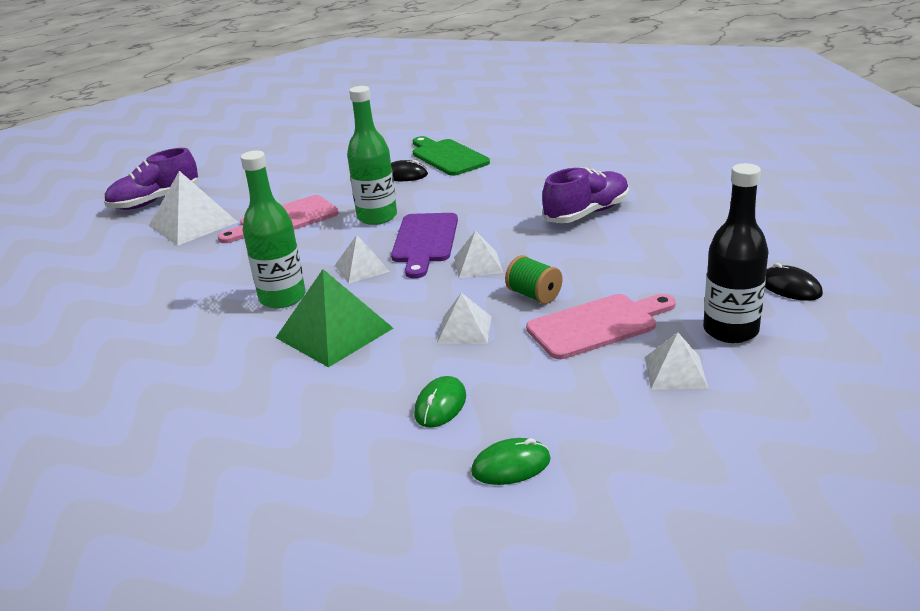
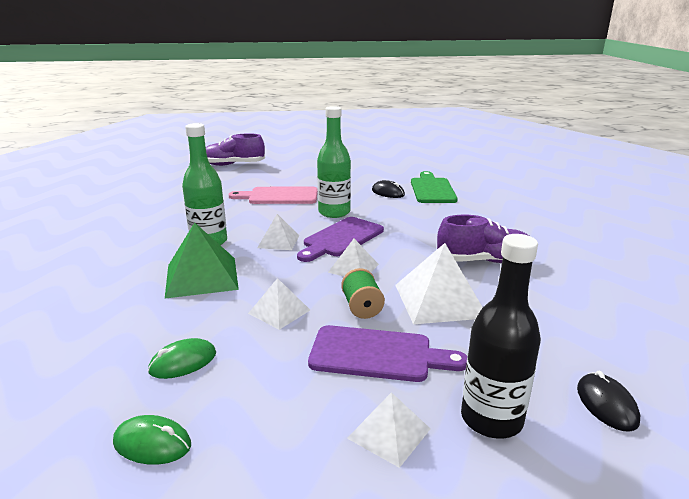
camera: 30 degrees right, 5 degrees down
(193, 223) = (231, 182): white pyramid -> white pyramid (439, 300)
(597, 325) = (378, 355): pink cutting board -> purple cutting board

